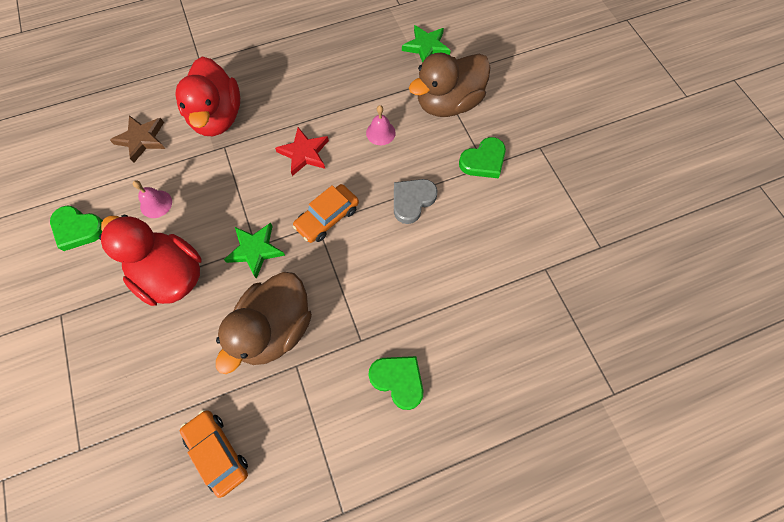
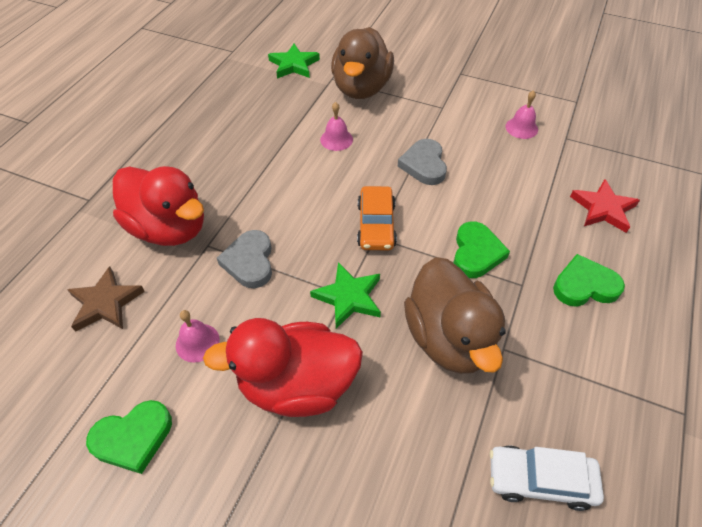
camera: 45 degrees left, 15 degrees down
(217, 452) = (540, 480): orange car -> white car
(232, 178) = (249, 262): none -> grey heart
(304, 153) = (292, 196): red star -> red star (603, 209)
(483, 161) = (436, 105): green heart -> green heart (476, 253)
(522, 231) = (521, 128): none -> pink bell

